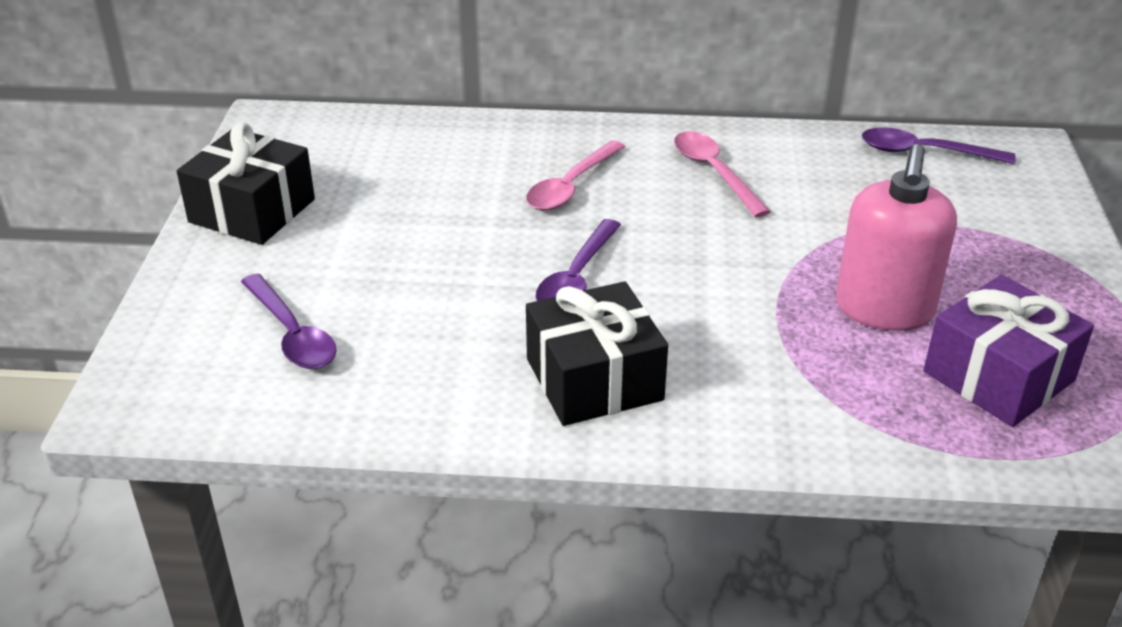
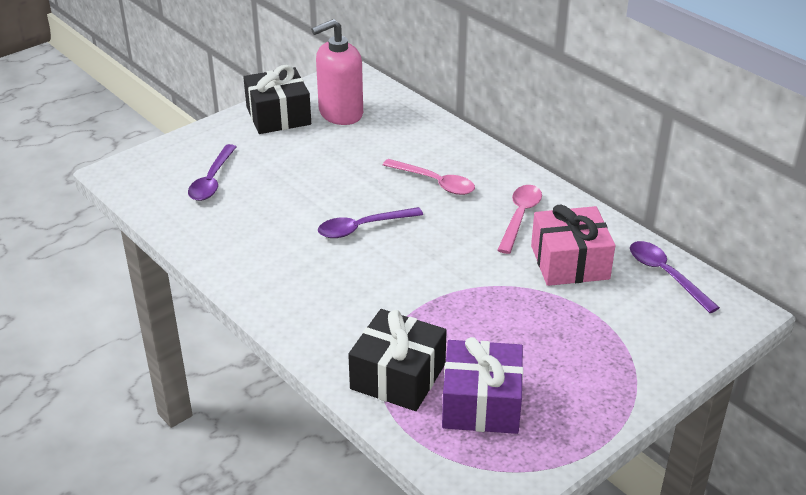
camera: 45 degrees right, 0 degrees up
(571, 186) = (434, 182): pink spoon -> pink spoon turned 135 degrees counterclockwise
(594, 379) = (294, 276): black gift -> black gift (398, 376)
(832, 189) = (569, 262): none -> pink gift
(884, 309) = (483, 335): pink soap dispenser -> pink soap dispenser (340, 113)

